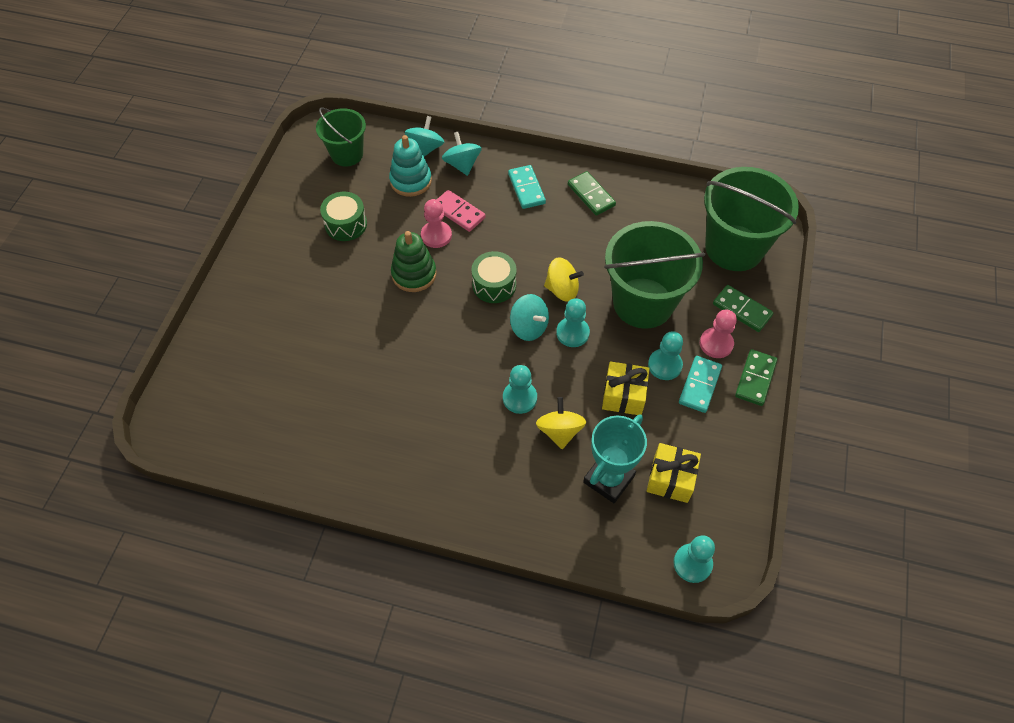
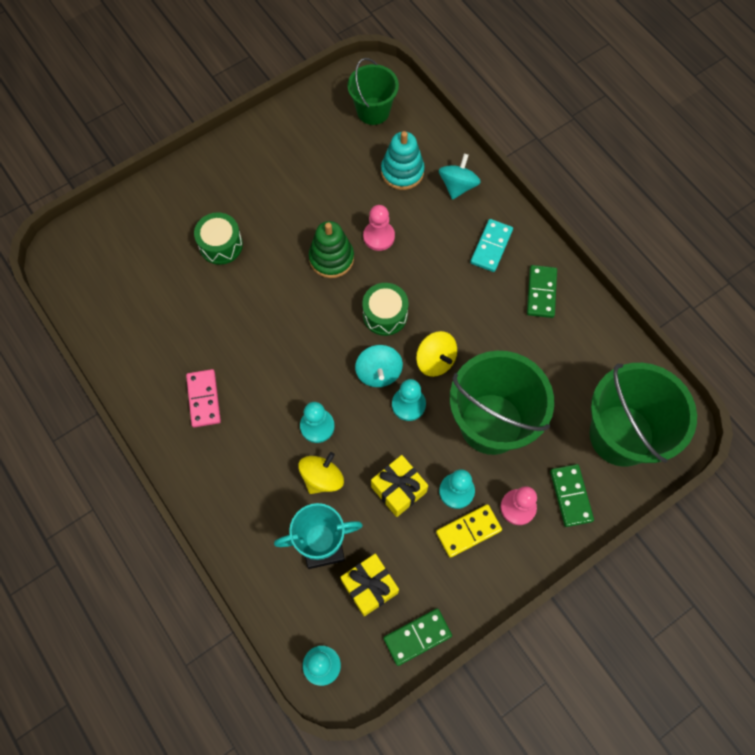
camera: 40 degrees right, 10 degrees up
(346, 224) = (318, 175): green drum -> green drum (221, 245)
(425, 149) = (441, 149): turquoise spinning top -> none
(458, 212) = (415, 228): pink domino -> pink domino (203, 399)
(700, 385) = (468, 531): turquoise domino -> yellow domino
(755, 379) = (521, 564): green domino -> green domino (417, 637)

